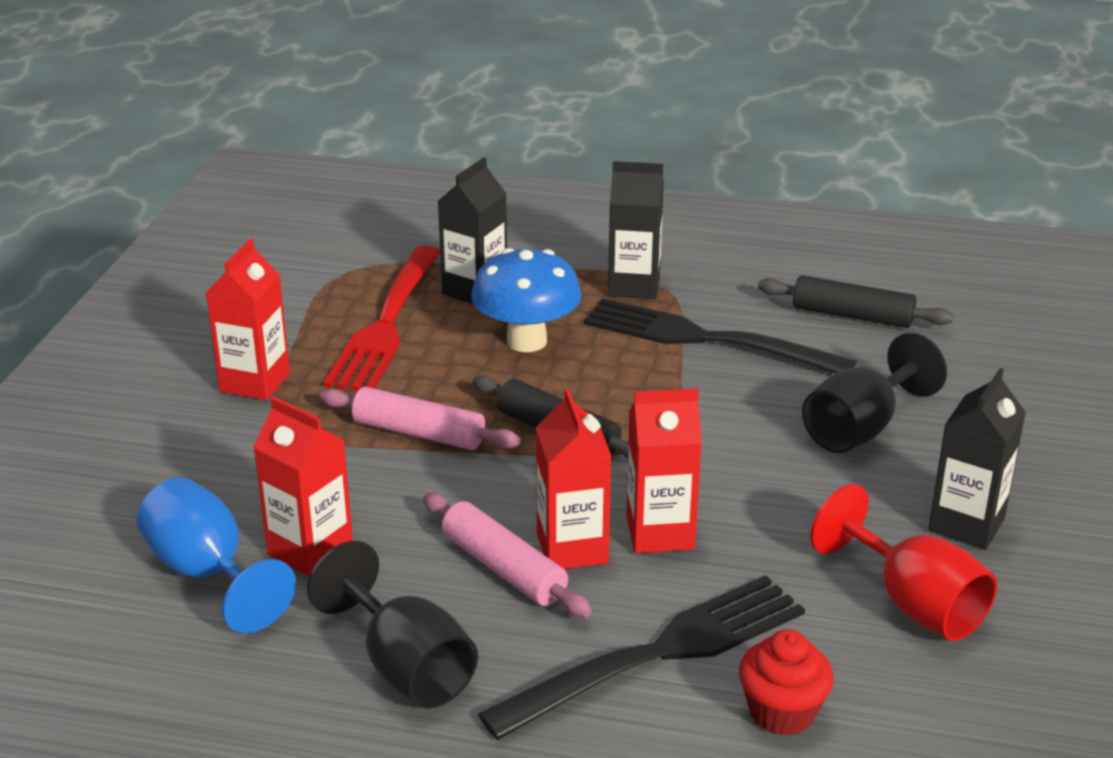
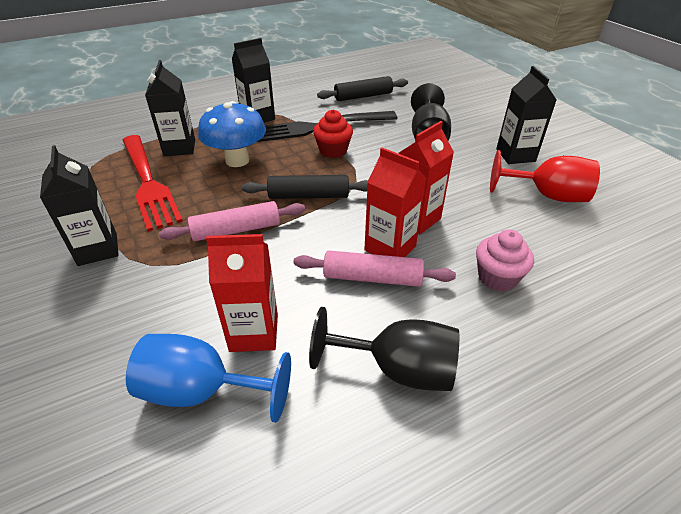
camera: 40 degrees left, 10 degrees up
(255, 382) = (97, 249): red carton -> black carton
(658, 654) = (497, 278): black fork -> pink cupcake
(782, 712) = (578, 272): red cupcake -> red cupcake (333, 151)

